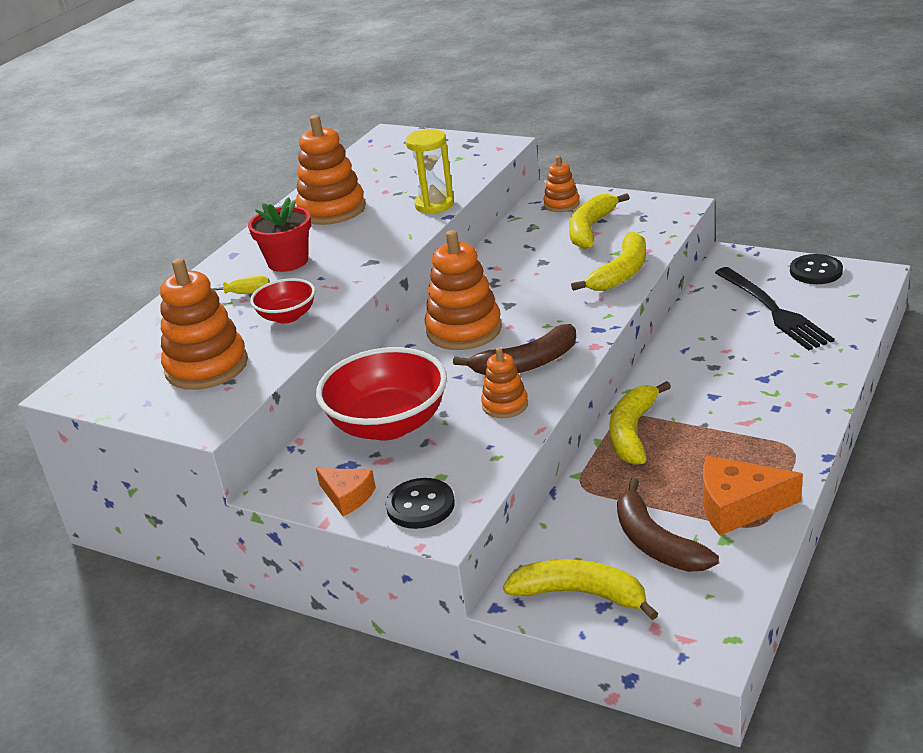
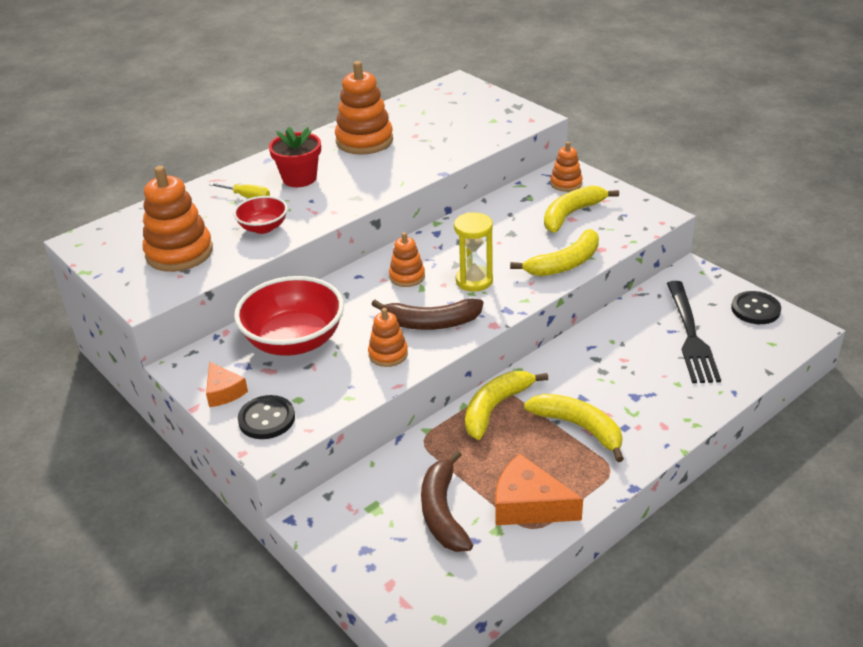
camera: 20 degrees right, 5 degrees up
(434, 205) = (441, 159): yellow hourglass -> yellow hourglass (474, 281)
(464, 330) = (407, 276): orange stacking toy -> orange stacking toy, size x0.55
(581, 594) = (357, 533): yellow banana -> yellow banana (579, 427)

